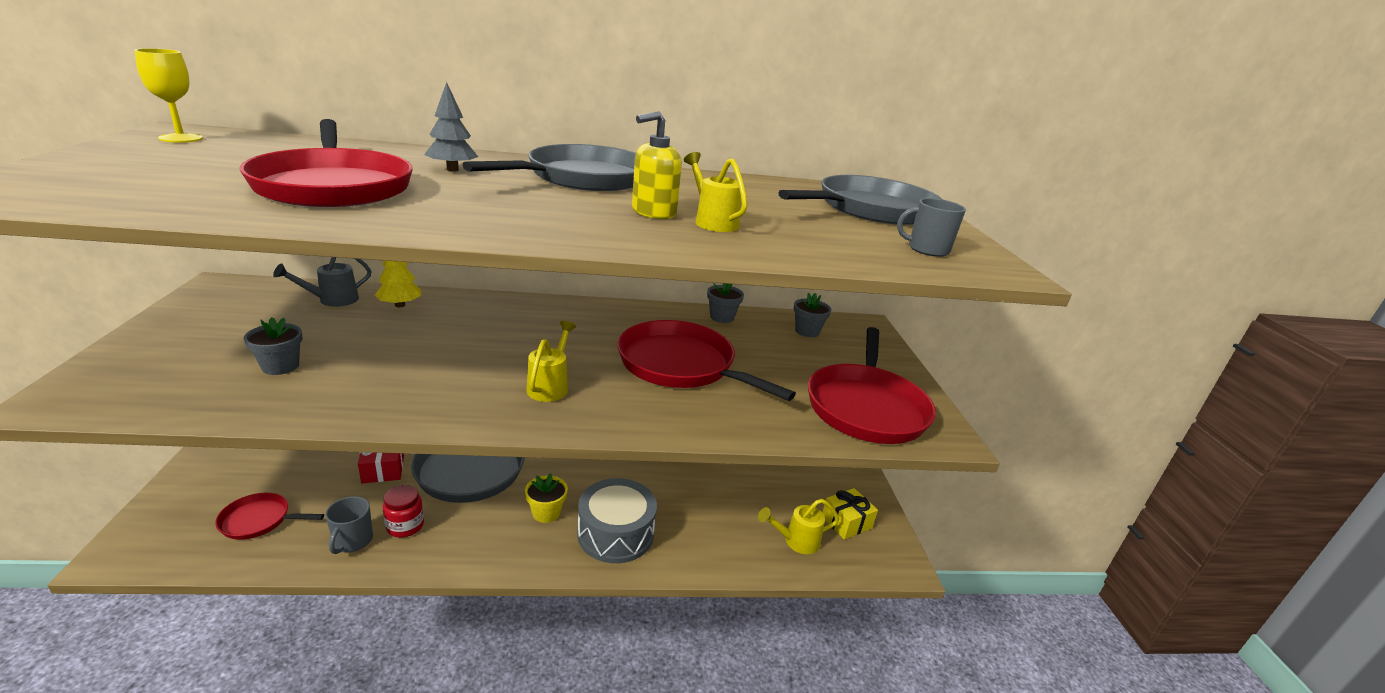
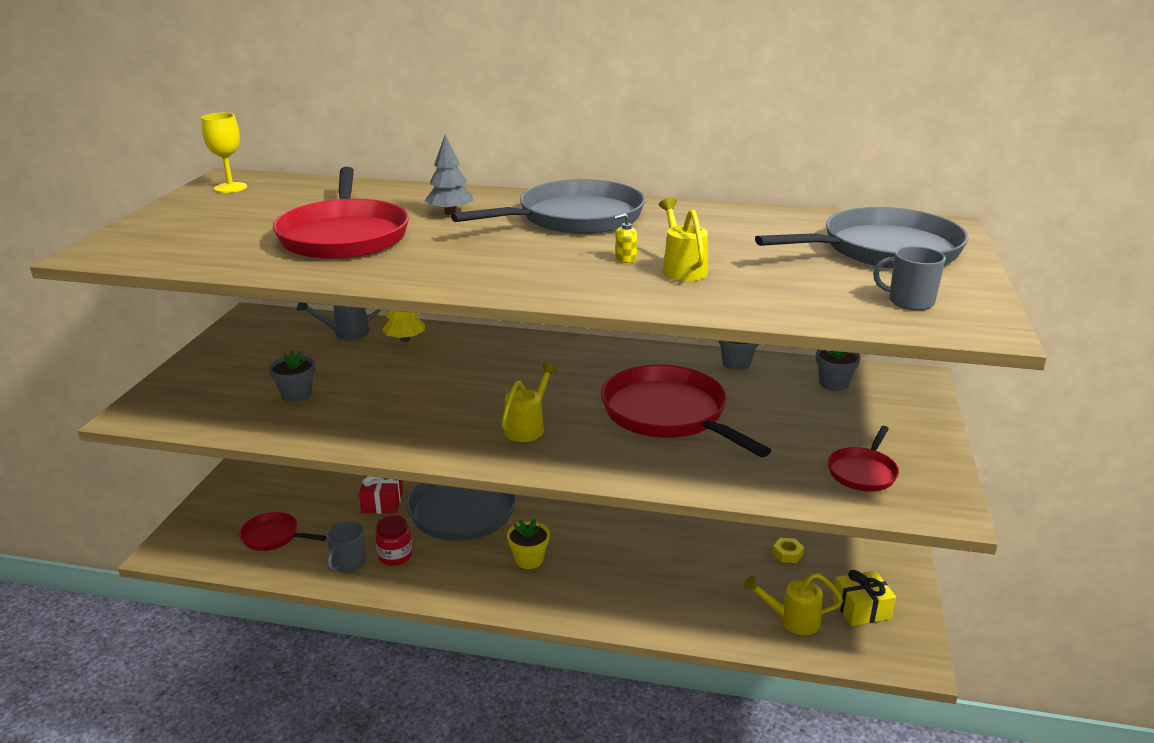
camera: 20 degrees right, 0 degrees up
(615, 533) = (594, 587): grey drum -> none
(653, 212) = (625, 259): yellow soap dispenser -> yellow soap dispenser, size x0.50
(773, 479) = (787, 554): none -> yellow nut
(866, 407) = (863, 472): red pan -> red pan, size x0.50

